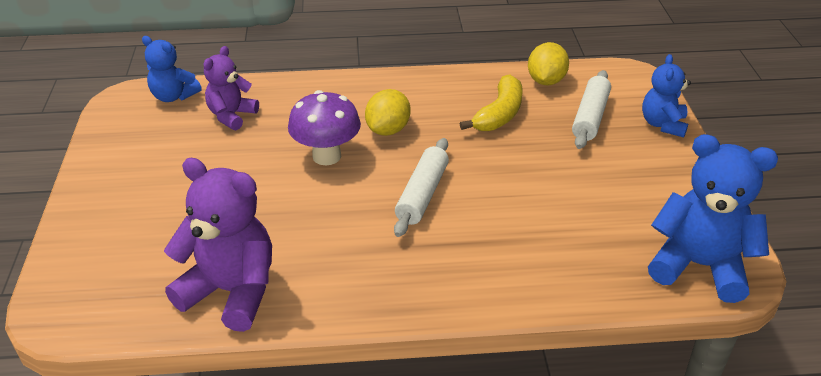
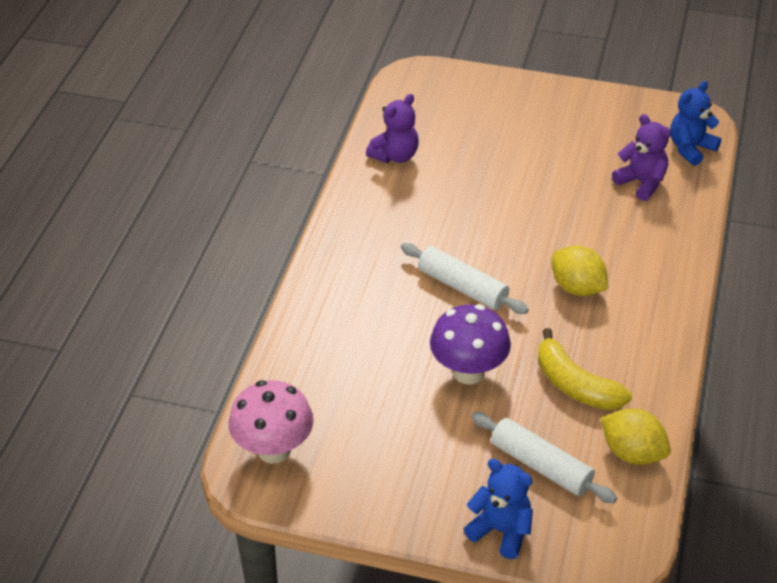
camera: 110 degrees right, 5 degrees up
(231, 291) = (395, 156): purple teddy bear -> purple teddy bear, size x0.60
(326, 156) = (548, 235): purple mushroom -> purple mushroom (468, 372)
(699, 266) = (274, 450): blue teddy bear -> pink mushroom

